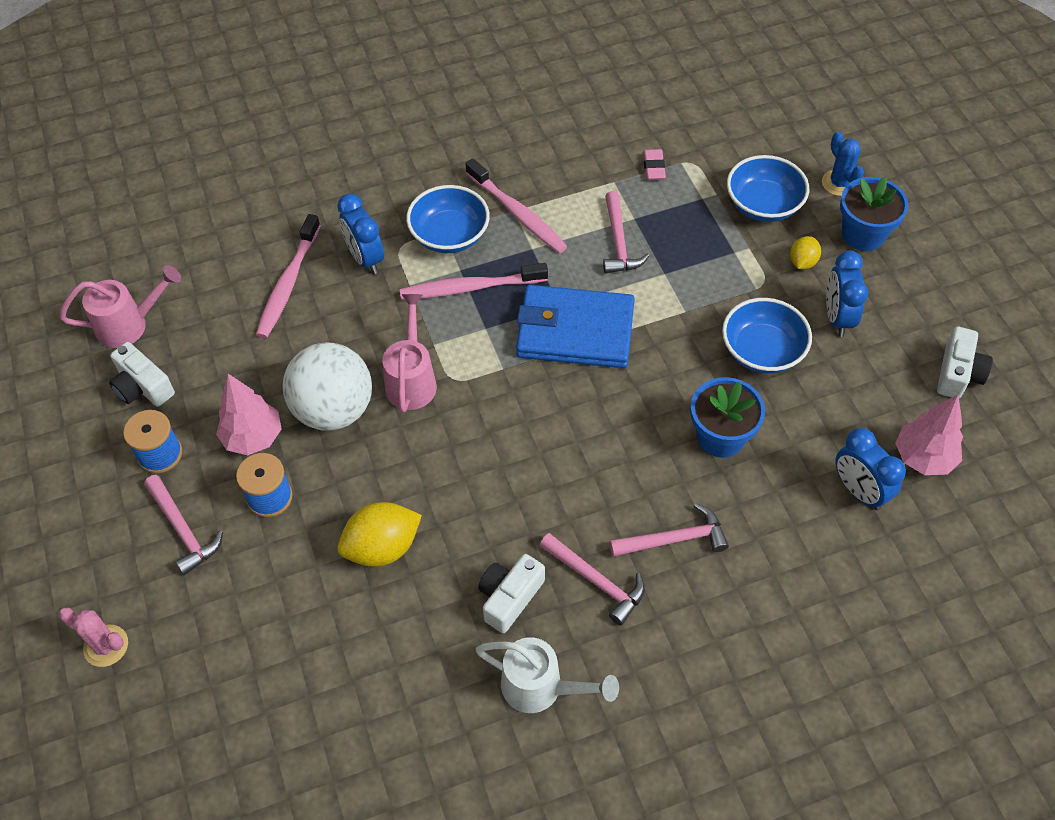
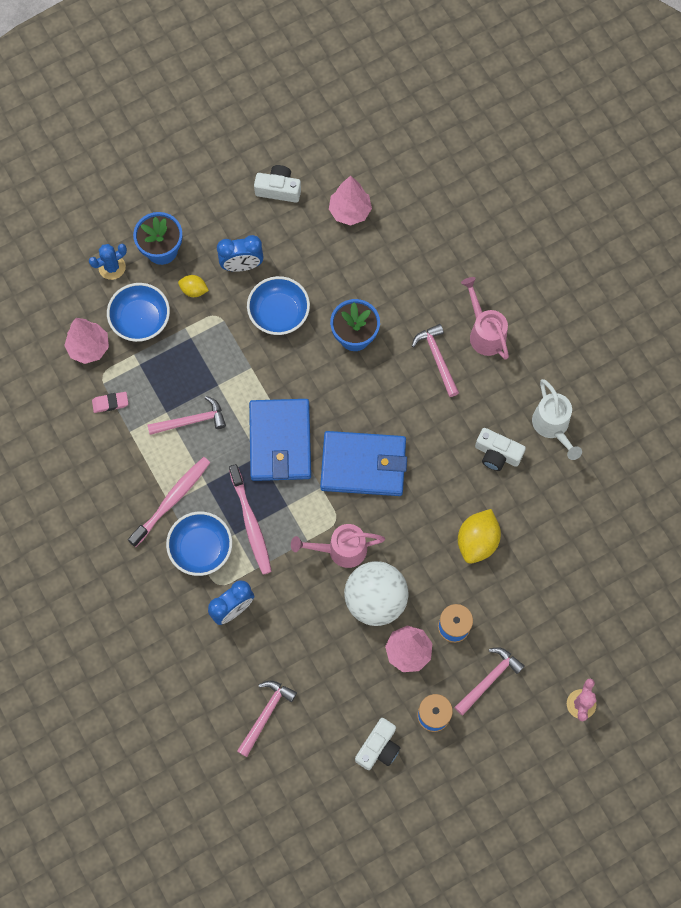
camera: 100 degrees left, 15 degrees up
(129, 325) = (324, 777): pink watering can -> pink watering can (485, 333)
(288, 283) = (266, 663): pink toothbrush -> none
(382, 547) = (477, 541): yellow lemon -> yellow lemon turned 60 degrees clockwise
(524, 421) = (363, 465): none -> blue wallet
(540, 687) = (552, 426): white watering can -> white watering can turned 150 degrees clockwise
(596, 581) = (476, 402): pink hammer -> pink hammer (266, 714)
(729, 153) = (89, 347): none -> pink tree
(859, 491) = (381, 249): blue clock -> none

